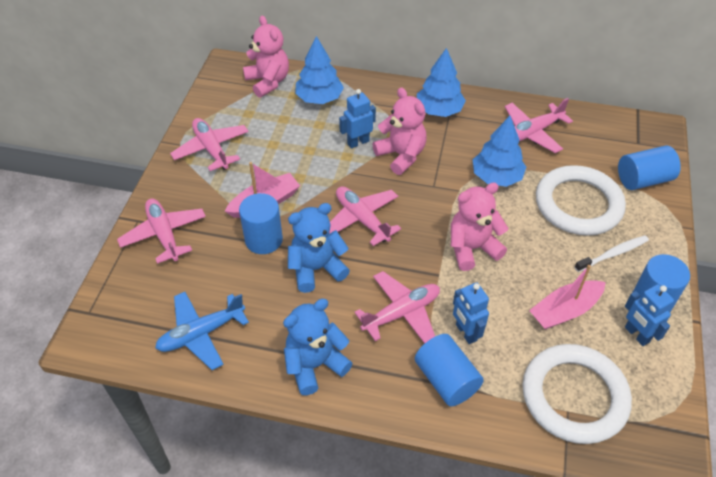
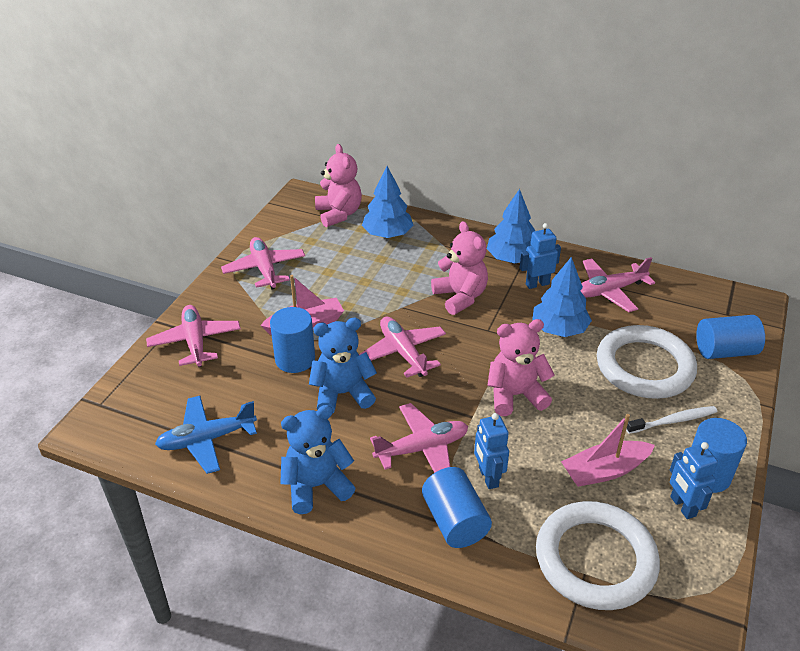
camera: 10 degrees right, 10 degrees down
(358, 142) = (417, 279): blue robot -> blue robot (537, 284)

